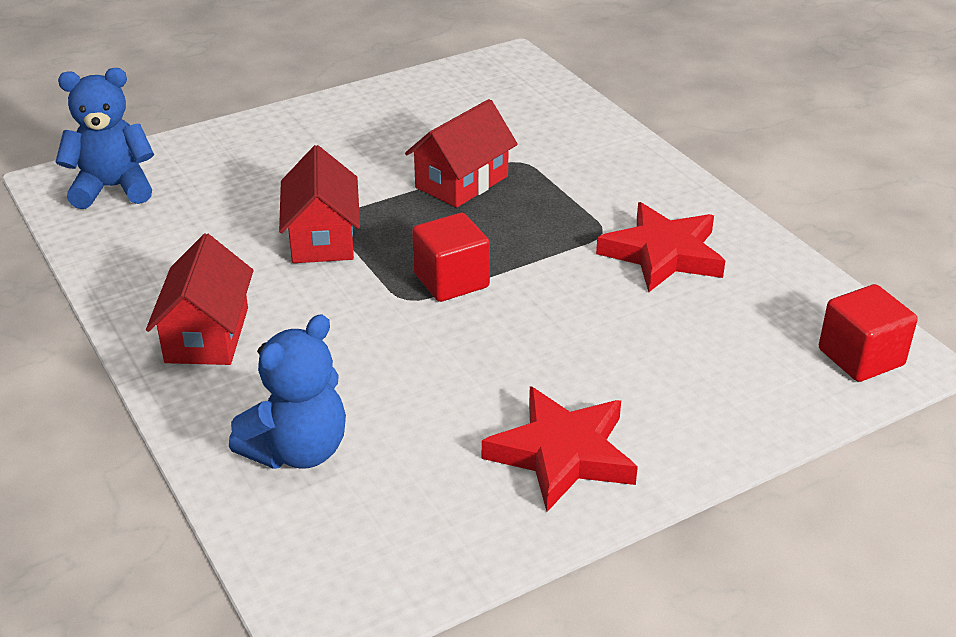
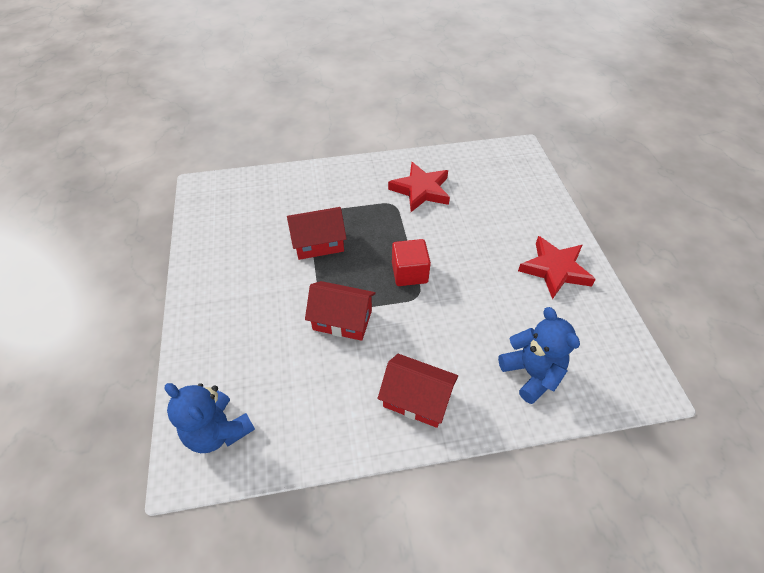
camera: 70 degrees left, 15 degrees up
(113, 188) = (218, 431): blue teddy bear -> blue teddy bear turned 60 degrees counterclockwise
(462, 182) = (318, 243): red house -> red house turned 75 degrees counterclockwise
(861, 357) = (515, 159): red cube -> none

